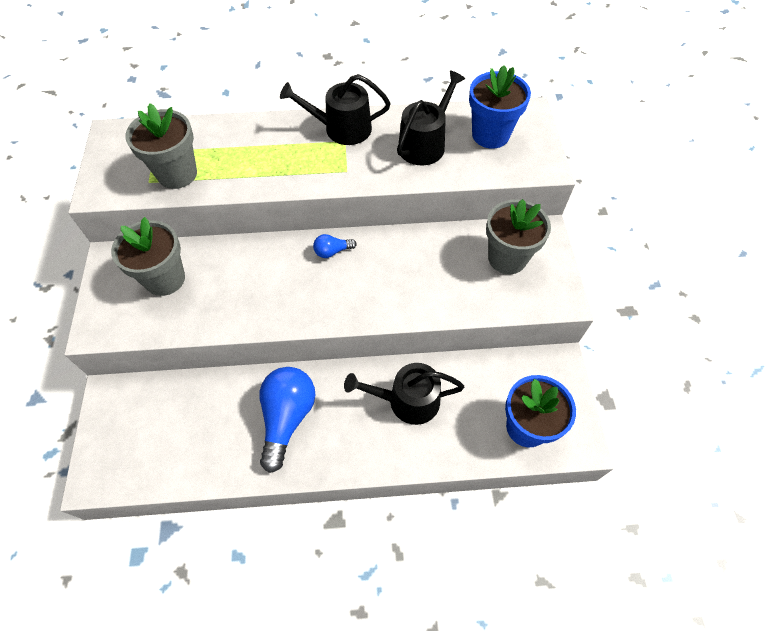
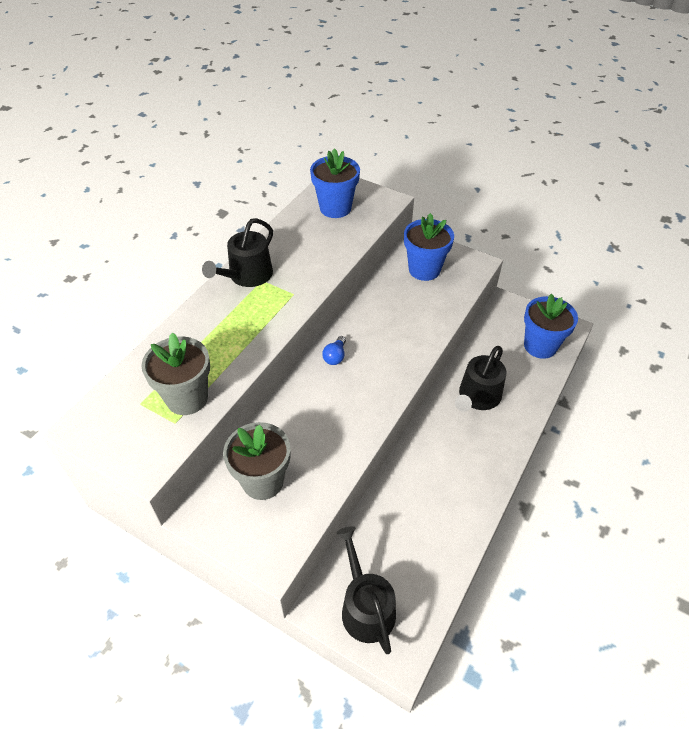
camera: 55 degrees left, 10 degrees down
(287, 417) = (440, 478): blue light bulb -> none
(425, 144) = (310, 241): black watering can -> black watering can (365, 606)
(507, 258) = (424, 270): grey flower pot -> blue flower pot

